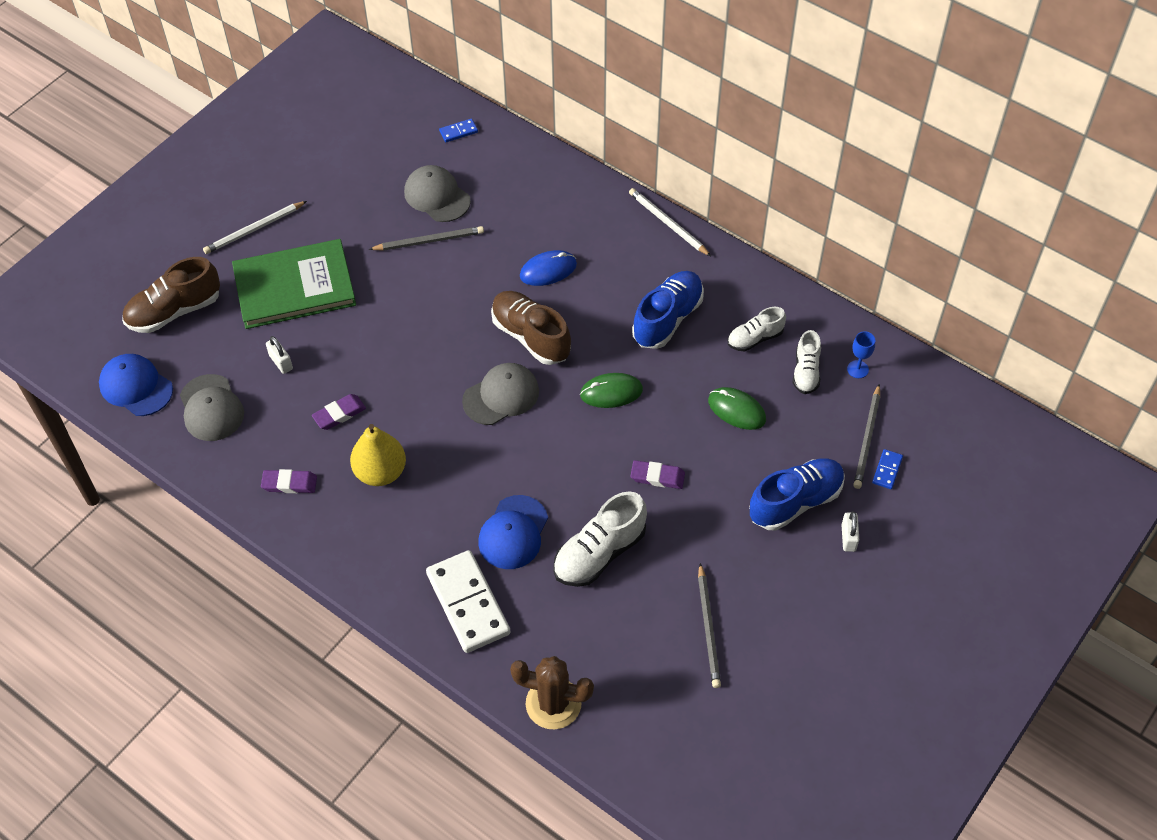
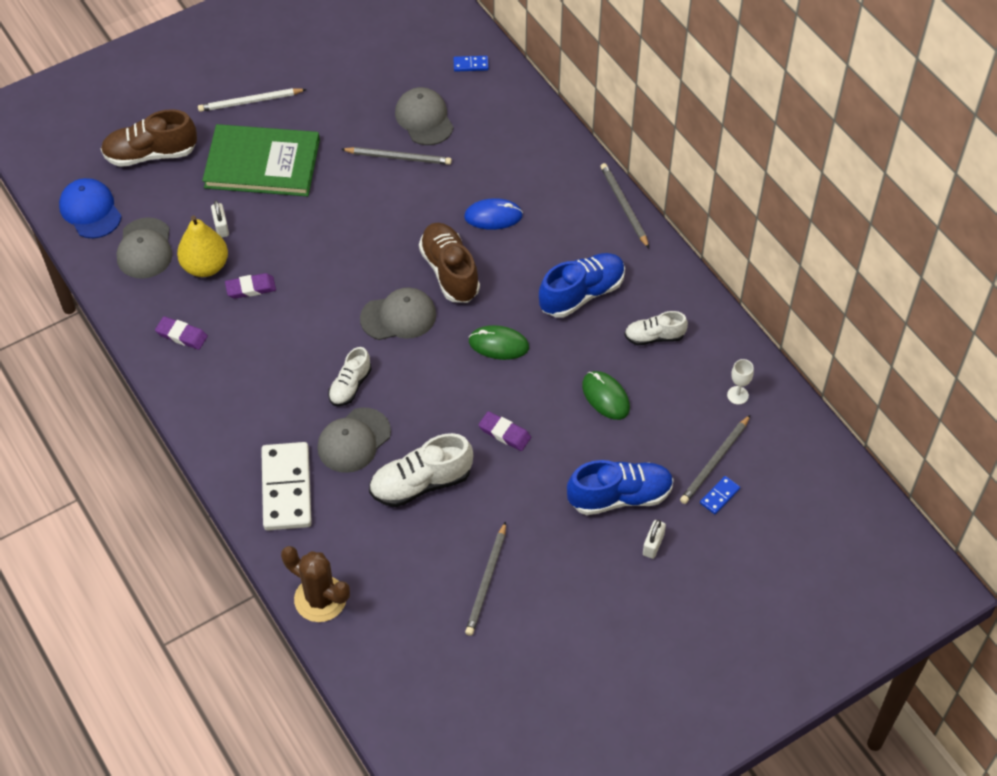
camera: 20 degrees right, 0 degrees up
(380, 472) = (263, 350): yellow pear -> yellow pear (205, 266)
(513, 532) = (354, 440): blue cap -> grey cap
(668, 223) = (624, 206): white pencil -> grey pencil
(806, 372) = (687, 382): white shoe -> white shoe (350, 386)
(857, 369) = (737, 395): blue goblet -> white goblet

